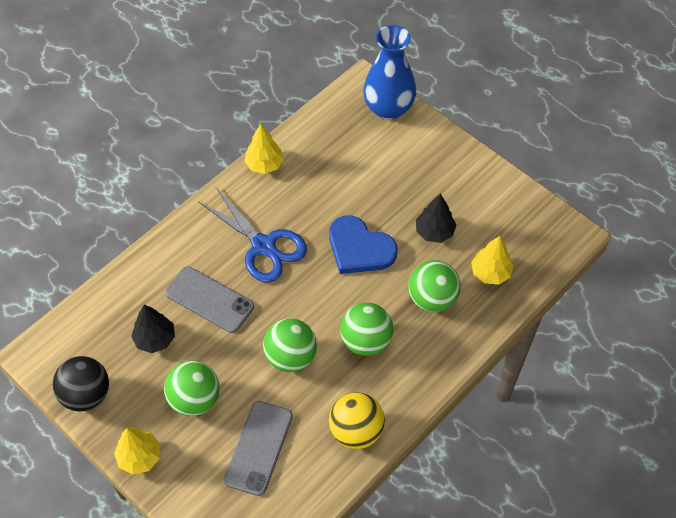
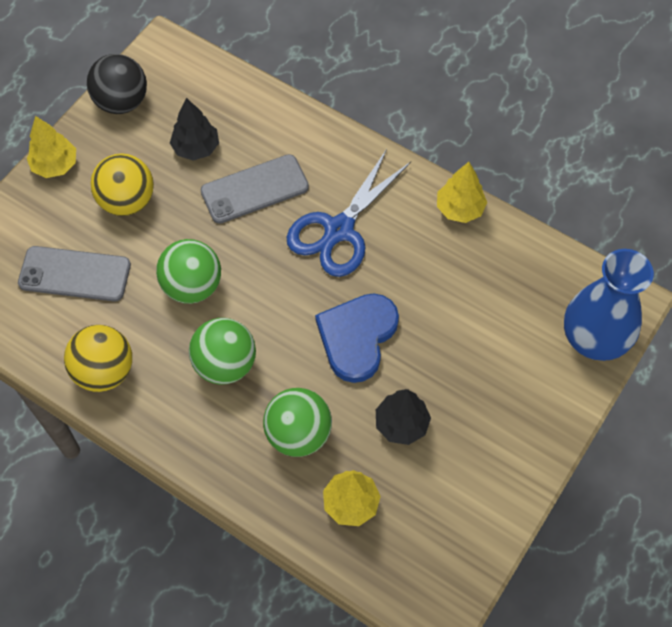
camera: 80 degrees right, 5 degrees up
(195, 399) = (127, 201): green ball -> yellow ball
(209, 300) = (254, 189): grey phone -> grey phone turned 45 degrees clockwise

